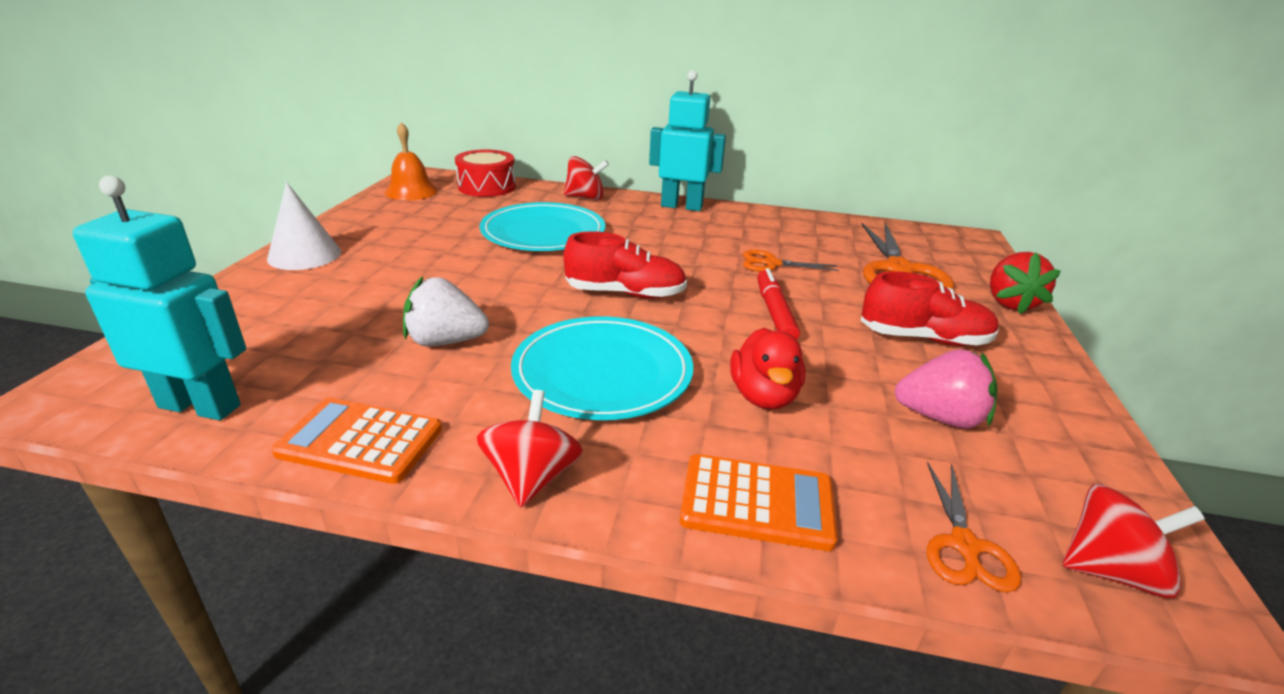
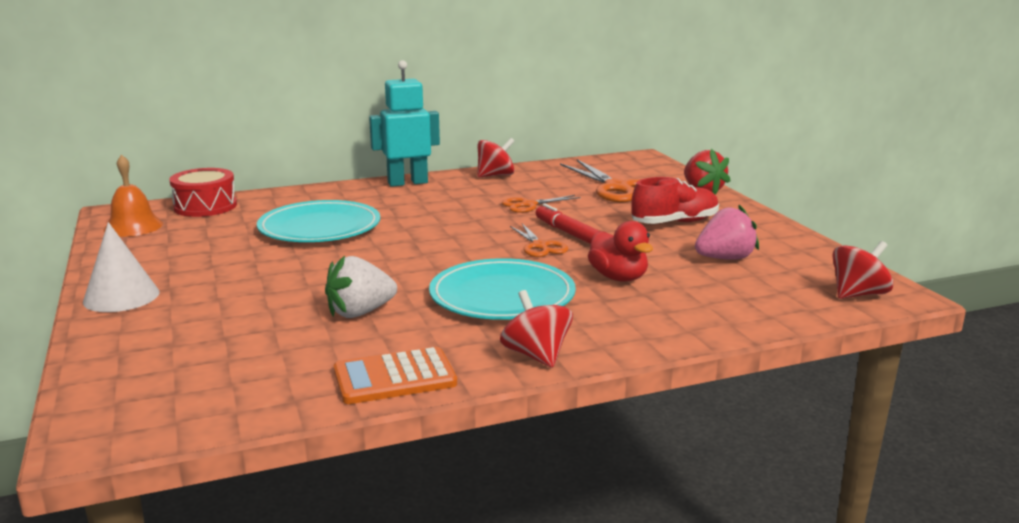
camera: 30 degrees left, 10 degrees down
(200, 406) = (232, 402): turquoise robot -> none
(585, 197) = (315, 194): red spinning top -> red spinning top (495, 175)
(625, 293) = (450, 249): red shoe -> none
(757, 502) = (675, 324): orange calculator -> none
(964, 545) = (790, 306): orange scissors -> orange scissors (540, 246)

